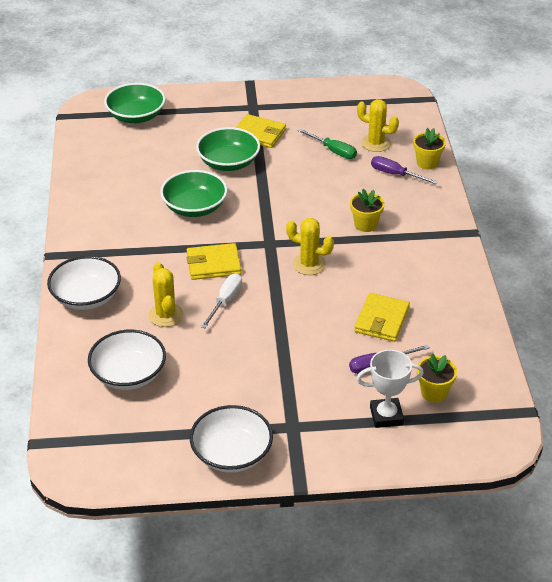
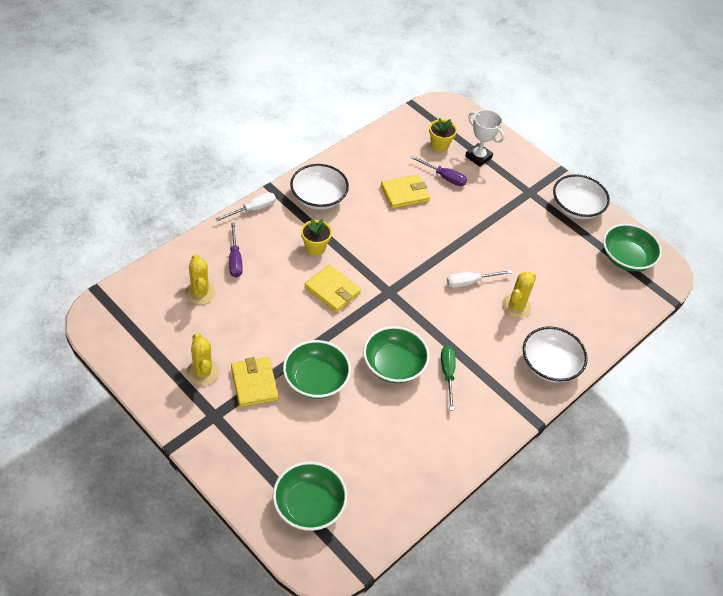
camera: 135 degrees left, 10 degrees up
(124, 445) = (626, 258): none -> green bowl
(129, 374) = (581, 291): white bowl -> white bowl (318, 197)
(213, 264) = (443, 311): yellow wallet -> yellow wallet (332, 290)
(309, 264) = (389, 257): yellow cactus -> yellow cactus (203, 372)
(333, 151) = (236, 316): green screwdriver -> green screwdriver (447, 374)
(427, 163) = (201, 247): yellow flower pot -> none
(449, 209) = (253, 209): none -> white screwdriver

